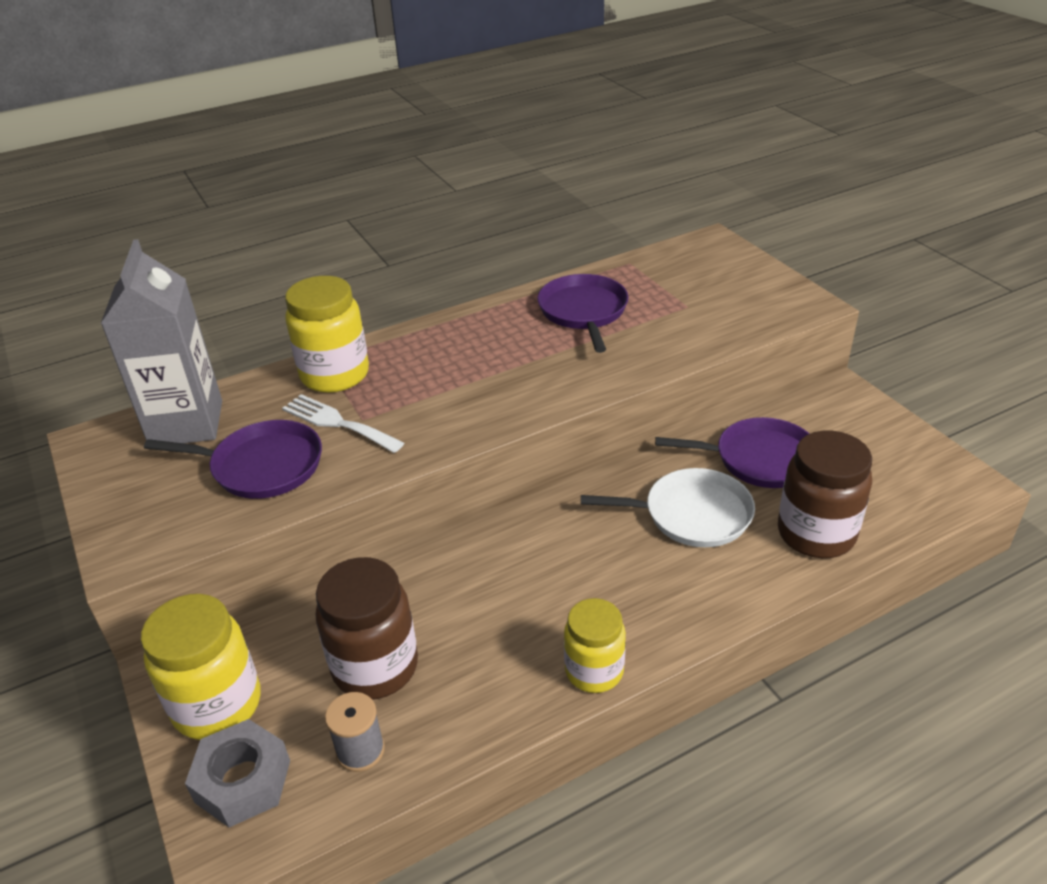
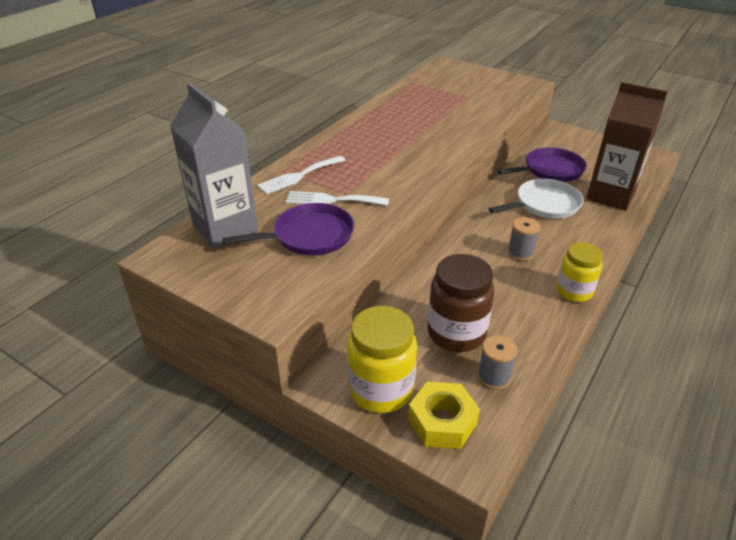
camera: 30 degrees left, 0 degrees up
(243, 781) = (442, 422): grey nut -> yellow nut
(335, 375) = (299, 176): yellow jar -> white fork
(577, 581) = (520, 253): none -> grey spool
(583, 312) = (415, 111): purple pan -> none
(816, 534) = (611, 195): brown jar -> brown carton

